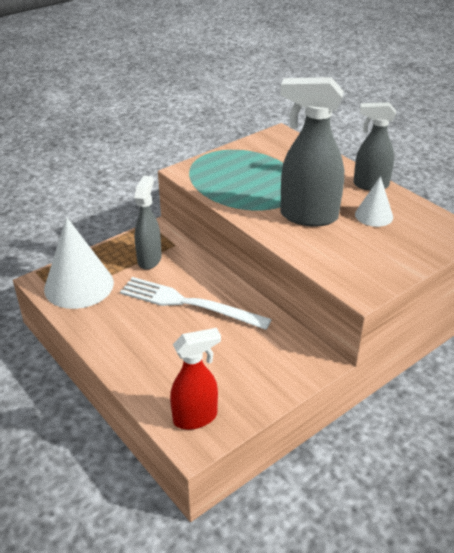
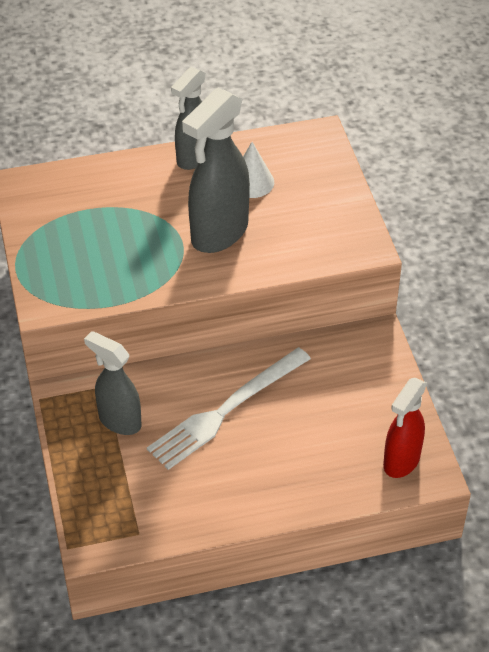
camera: 65 degrees left, 10 degrees up
(79, 285) = (127, 507): white cone -> none
(196, 418) = (401, 461): red spray bottle -> red spray bottle turned 150 degrees counterclockwise

